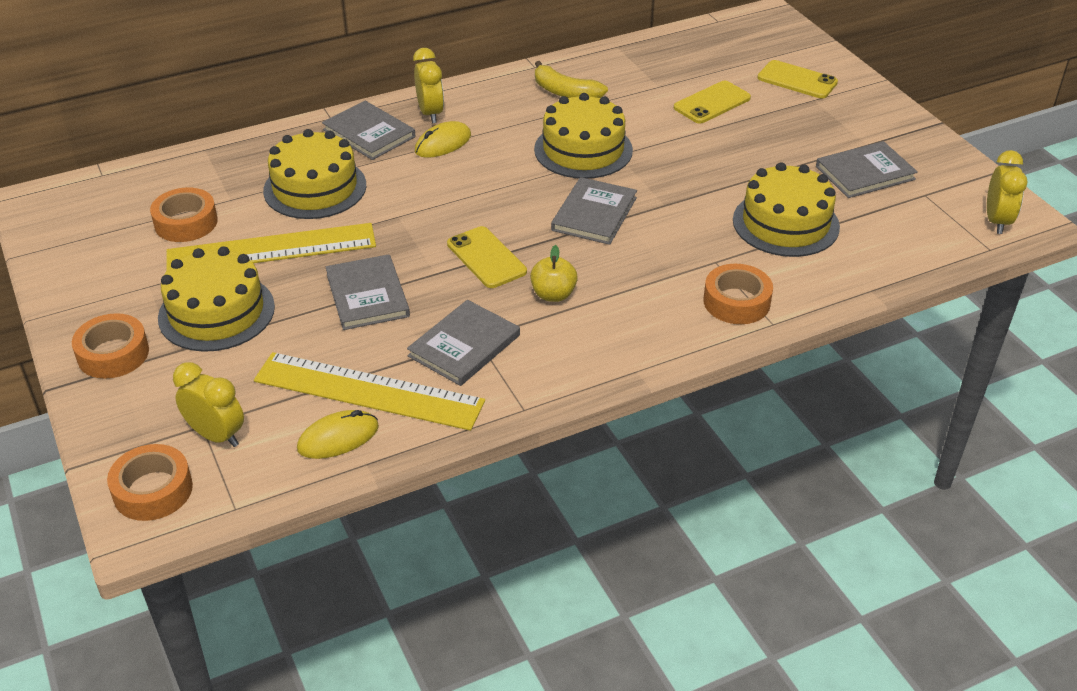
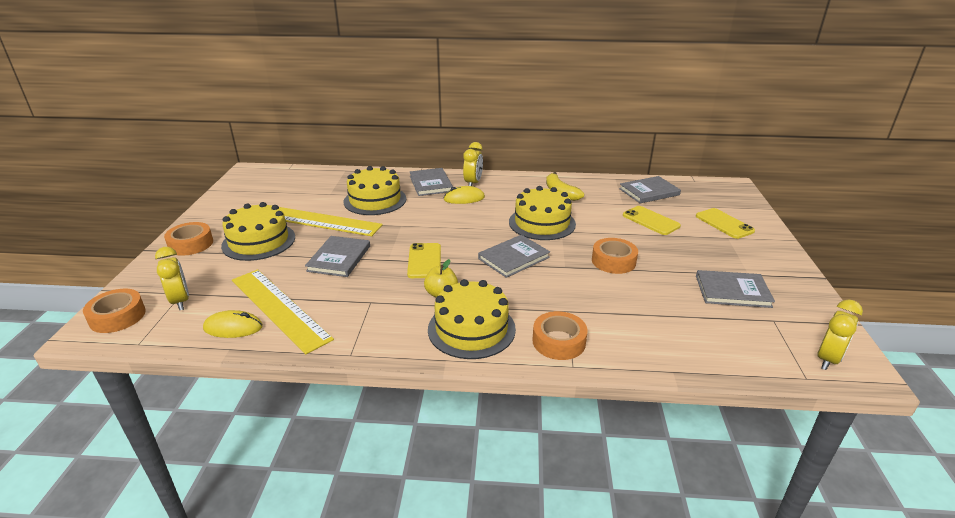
camera: 30 degrees right, 10 degrees down
(186, 222) = (297, 198): orange tape -> orange tape (613, 261)
(464, 346) = (358, 304): grey book -> grey book (649, 192)
(712, 103) = (651, 221): yellow phone -> yellow phone turned 60 degrees clockwise
(785, 223) = (641, 304): yellow cake -> yellow cake (471, 329)

